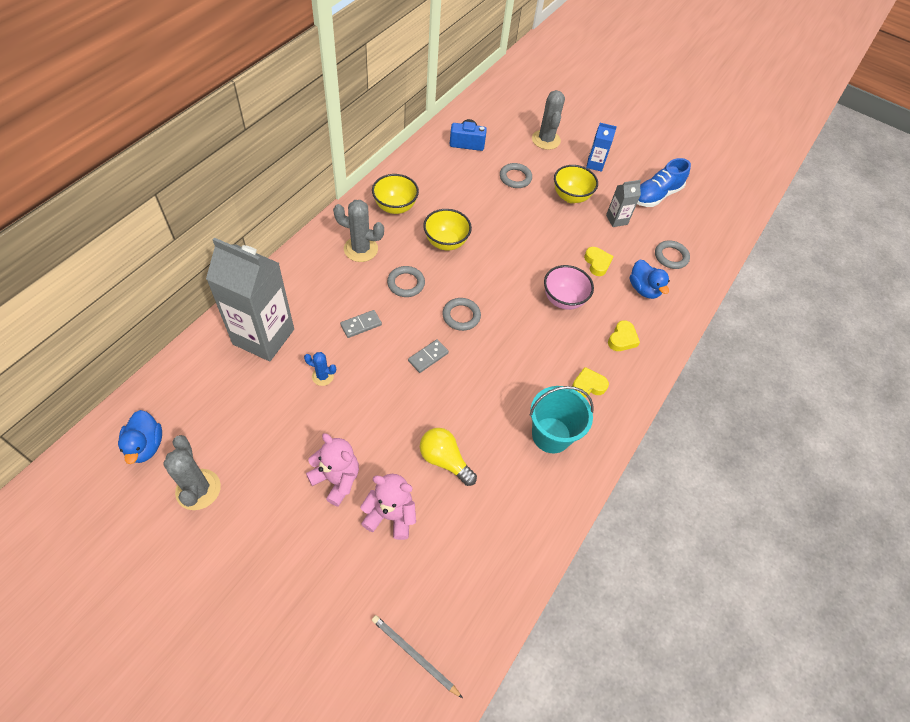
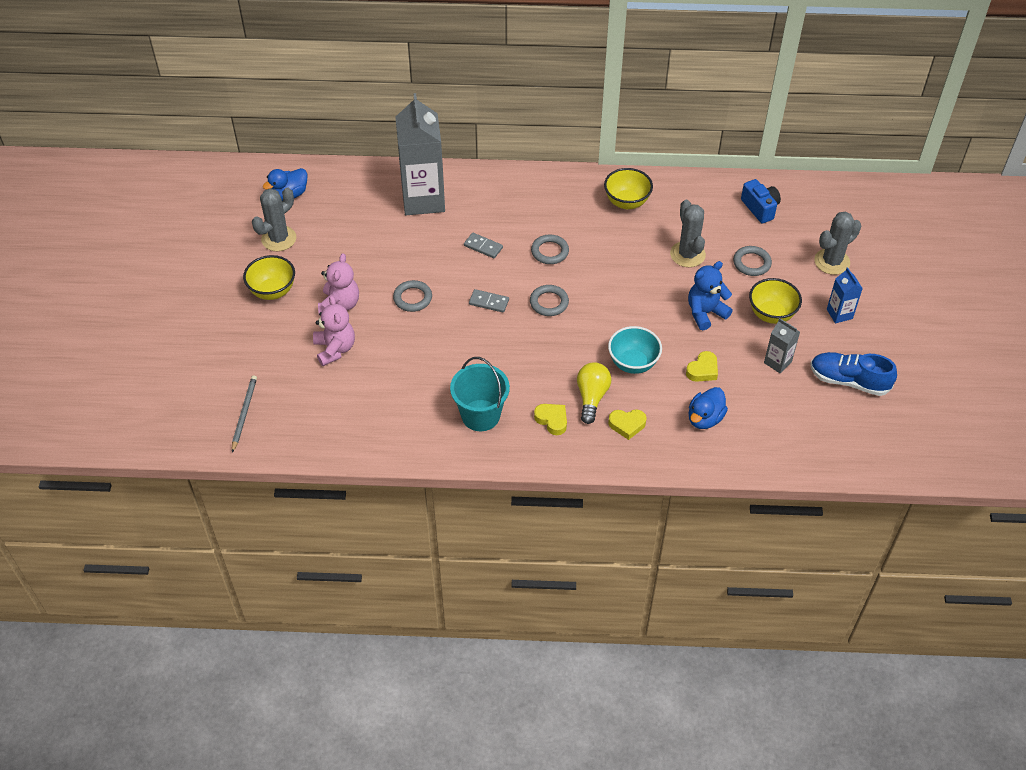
camera: 65 degrees right, 5 degrees down
(322, 376) = (417, 251): blue cactus -> none
(361, 249) = (558, 206): grey cactus -> grey cactus (687, 254)
(444, 460) = (403, 358): yellow light bulb -> yellow light bulb (592, 397)
(446, 242) = (620, 254): yellow bowl -> yellow bowl (273, 291)
(543, 229) = (705, 313): none -> blue teddy bear
(563, 299) = (633, 363): pink bowl -> turquoise bowl
(671, 256) = (771, 425): grey ring -> grey ring (412, 298)

